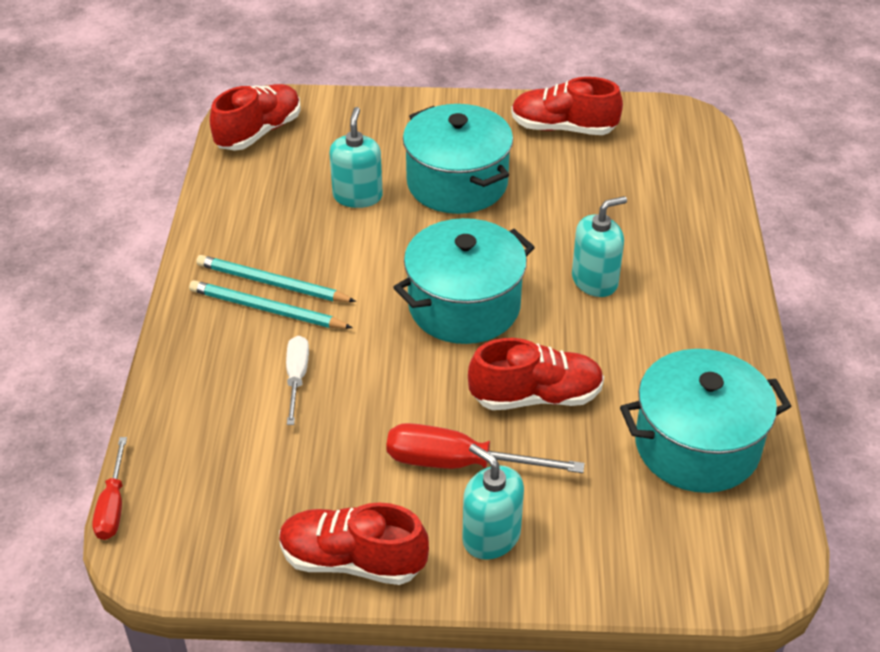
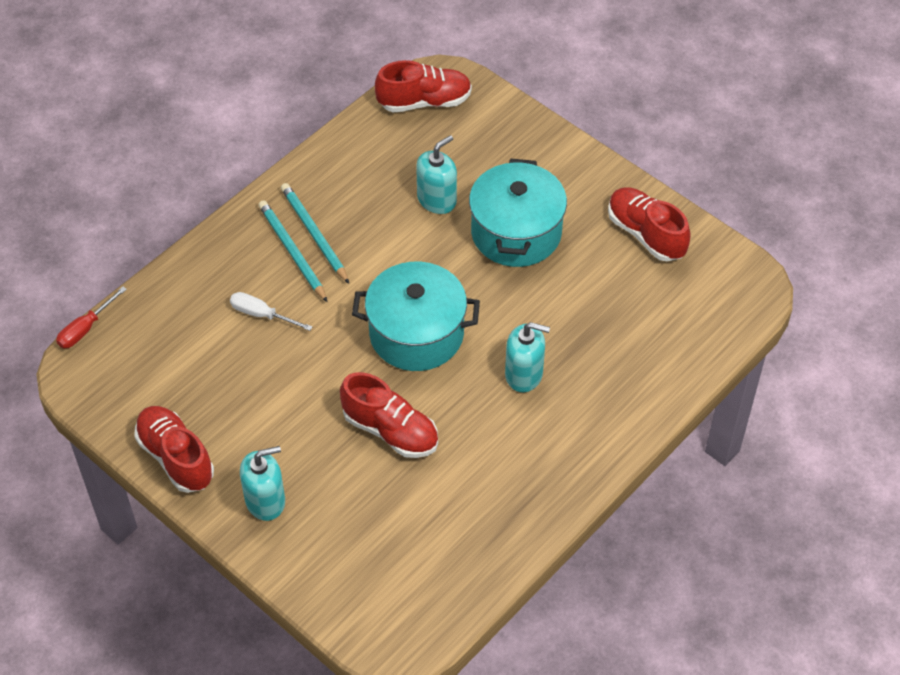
camera: 40 degrees right, 10 degrees up
(296, 378) = (262, 315): white screwdriver -> white screwdriver turned 105 degrees counterclockwise
(459, 463) = (296, 441): red screwdriver -> none
(491, 536) = (265, 501): turquoise soap dispenser -> turquoise soap dispenser turned 75 degrees clockwise
(697, 445) = (453, 536): turquoise pot -> none

